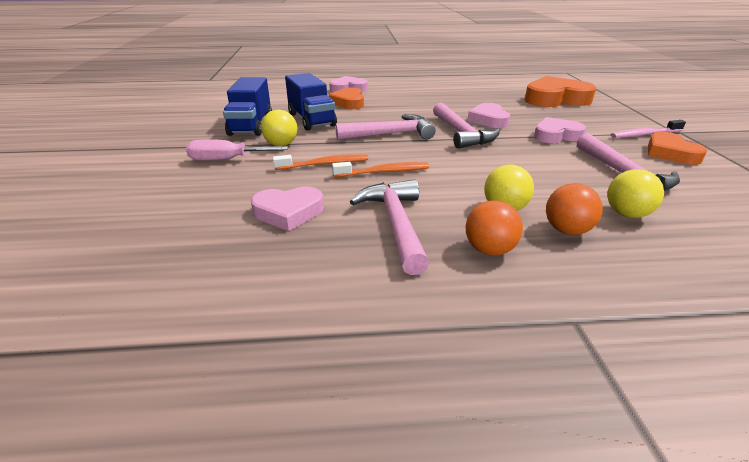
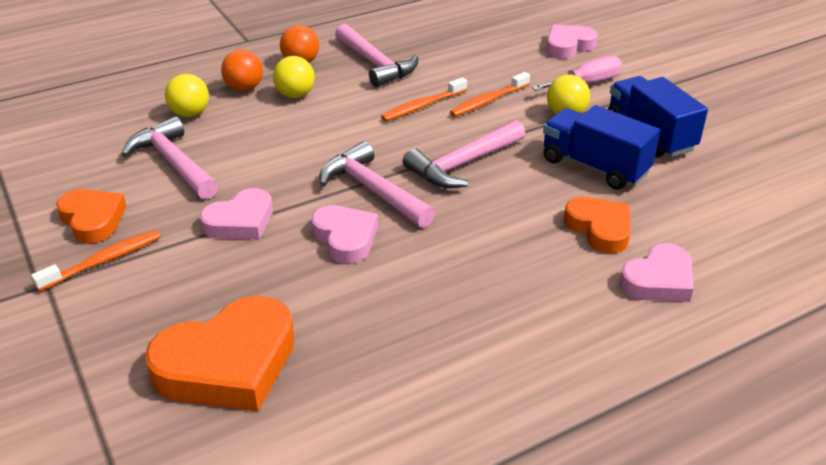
camera: 155 degrees right, 5 degrees up
(288, 212) = (462, 54): pink heart -> pink heart (568, 46)
(644, 134) = (103, 261): pink toothbrush -> orange toothbrush

